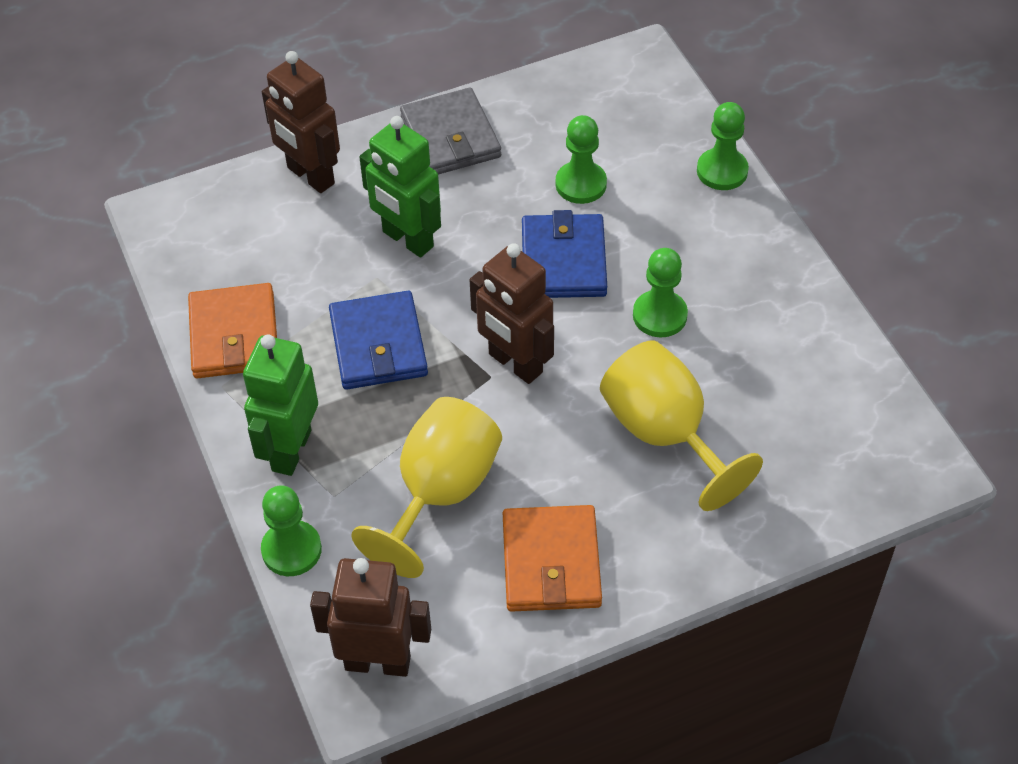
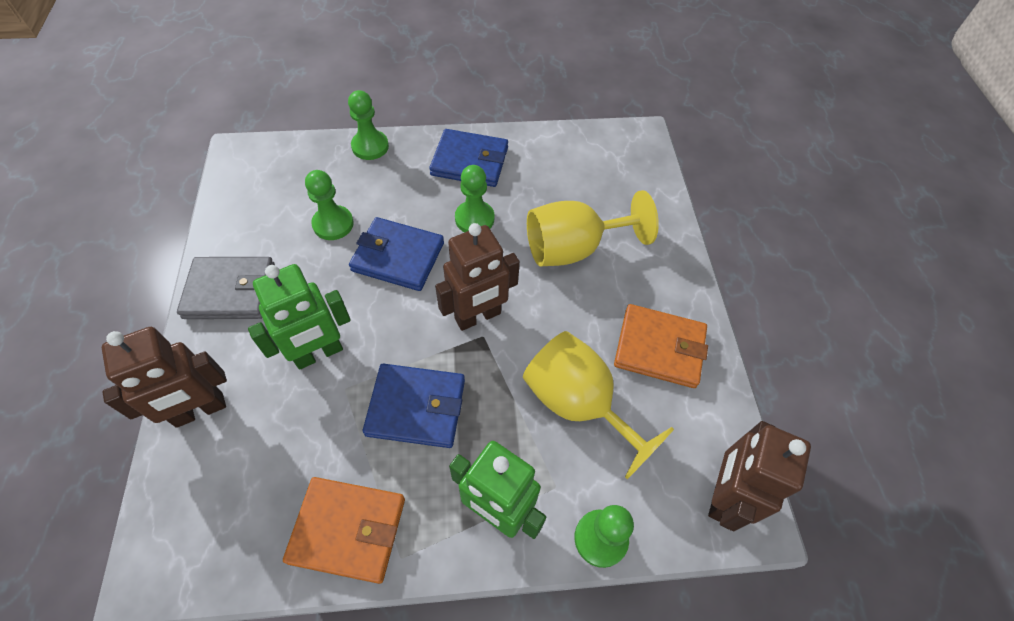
camera: 75 degrees left, 5 degrees up
(755, 280) = (470, 161): none -> blue wallet

